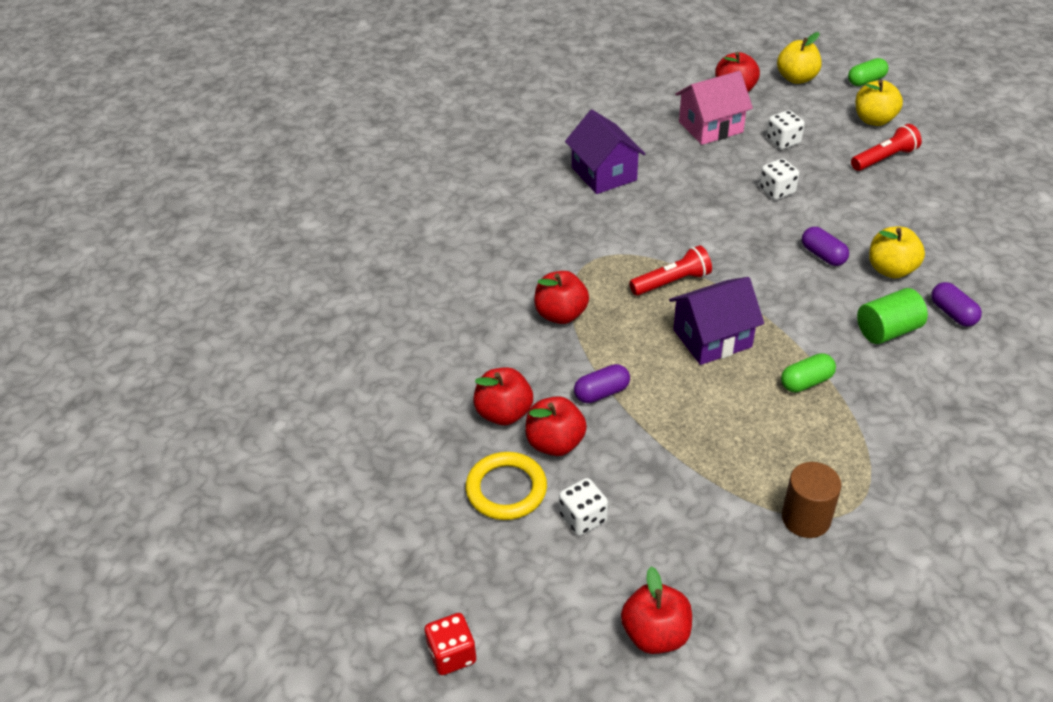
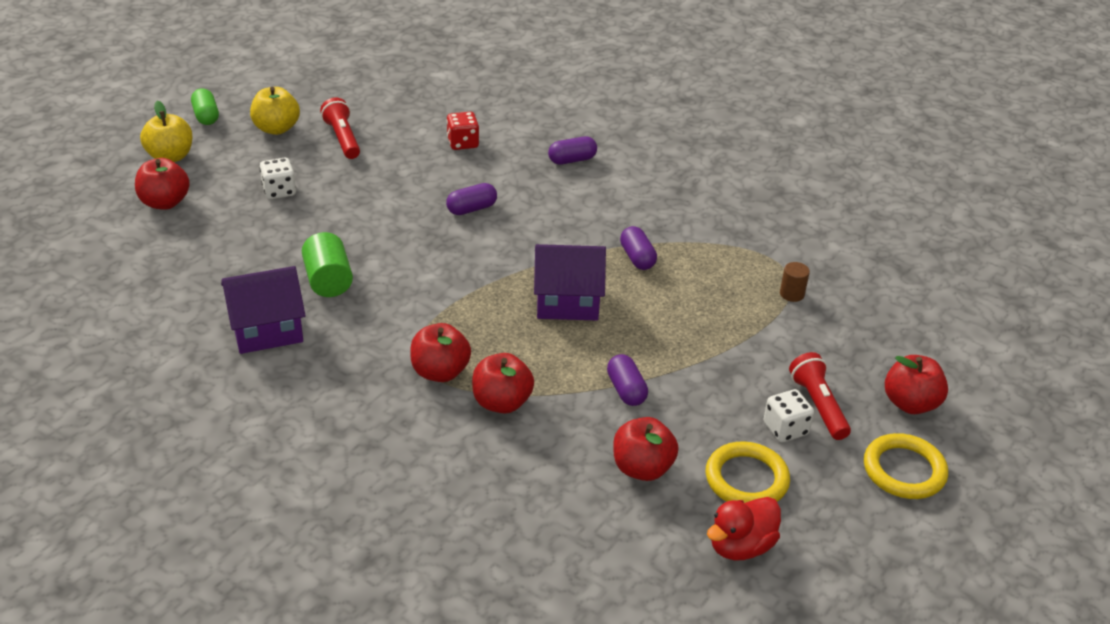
camera: 85 degrees left, 5 degrees down
(423, 489) = (740, 546): none -> red duck
(452, 654) = (941, 542): red dice -> red dice (463, 143)
(547, 624) = (904, 470): none -> yellow ring
(555, 443) = (689, 434): red apple -> red apple (440, 372)
(672, 282) = (477, 312): red flashlight -> red flashlight (818, 405)
(710, 127) = (223, 233): pink house -> none
(712, 338) = (567, 301): purple house -> purple house turned 75 degrees counterclockwise
(777, 191) = (361, 213): white dice -> none
(806, 382) = (637, 258): green capsule -> purple capsule
(806, 518) = (792, 294): brown cylinder -> brown cylinder, size x0.60
(887, 331) = (584, 198): green cylinder -> green cylinder (328, 280)
(891, 269) = (505, 176): yellow apple -> none

